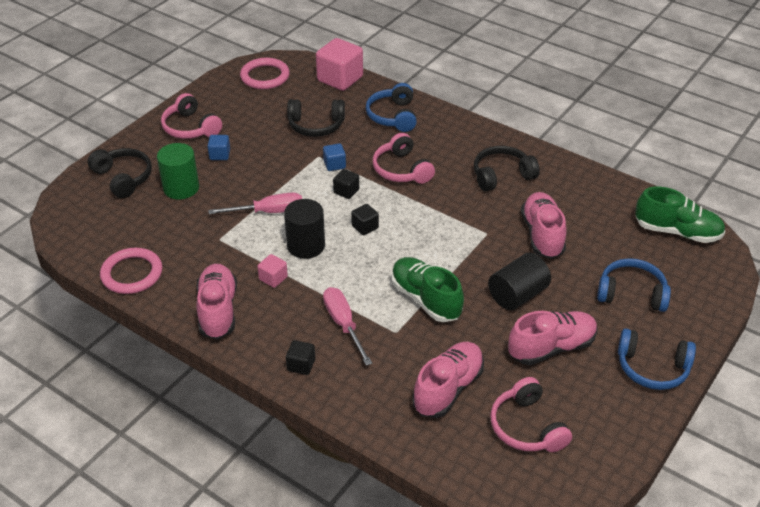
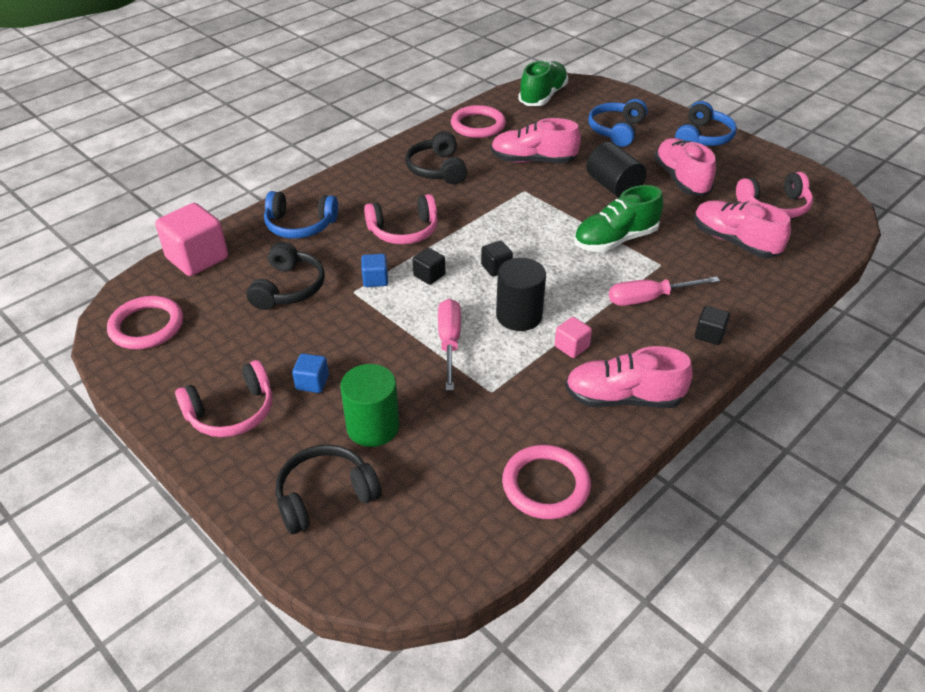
camera: 80 degrees left, 0 degrees up
(592, 191) = (478, 125): none -> pink ring

